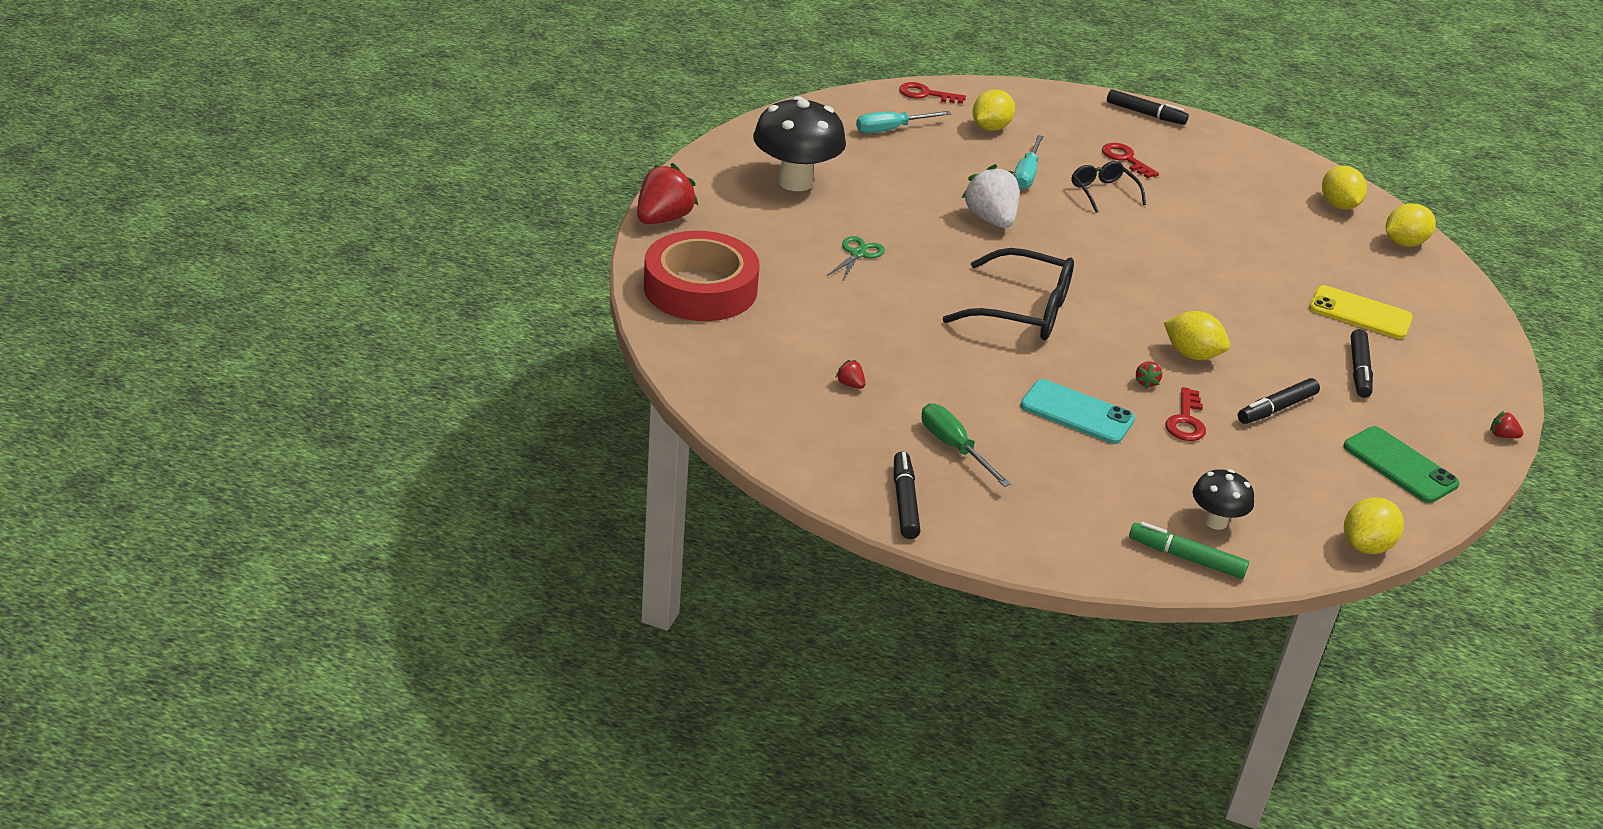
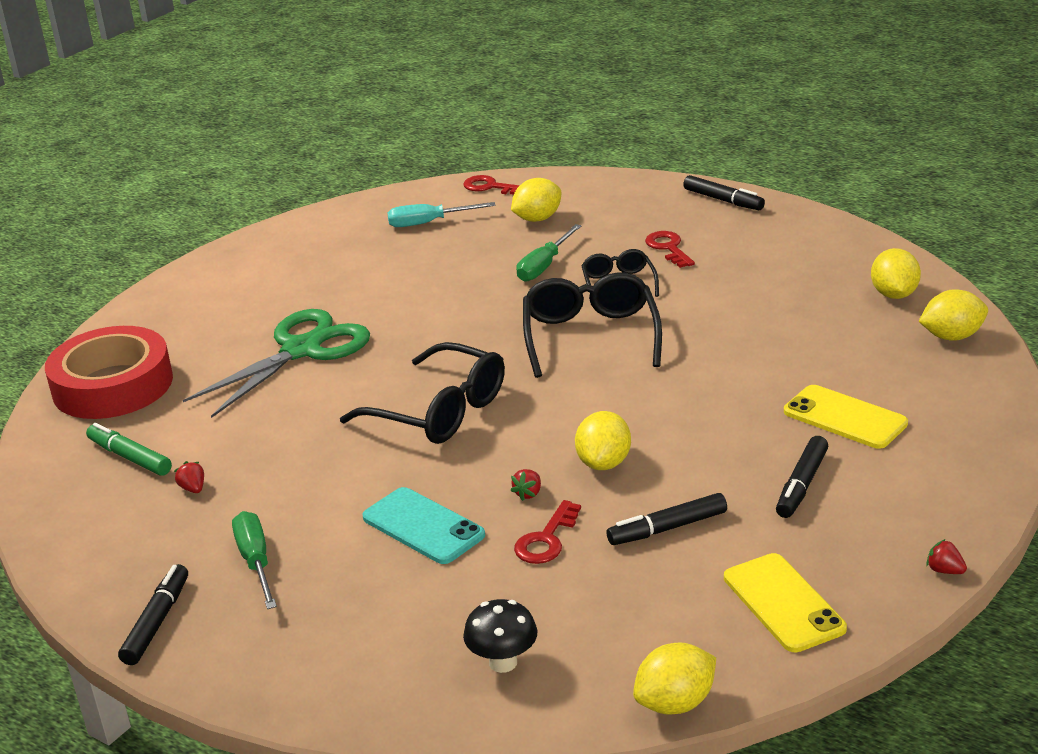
camera: 20 degrees right, 5 degrees down
(663, 219) = (129, 315): red strawberry -> none
(795, 182) = (290, 277): black mushroom -> none
(858, 254) = (302, 350): green scissors -> green scissors, size x2.24
(990, 220) = (471, 313): white strawberry -> none
(1026, 175) = (544, 266): turquoise screwdriver -> green screwdriver
(1109, 242) = (590, 336): none -> black glasses
(1186, 558) = (437, 706): green marker -> green marker (129, 457)
(1191, 355) = (604, 463): yellow lemon -> yellow lemon turned 60 degrees clockwise
(1399, 465) = (783, 603): green phone -> yellow phone

